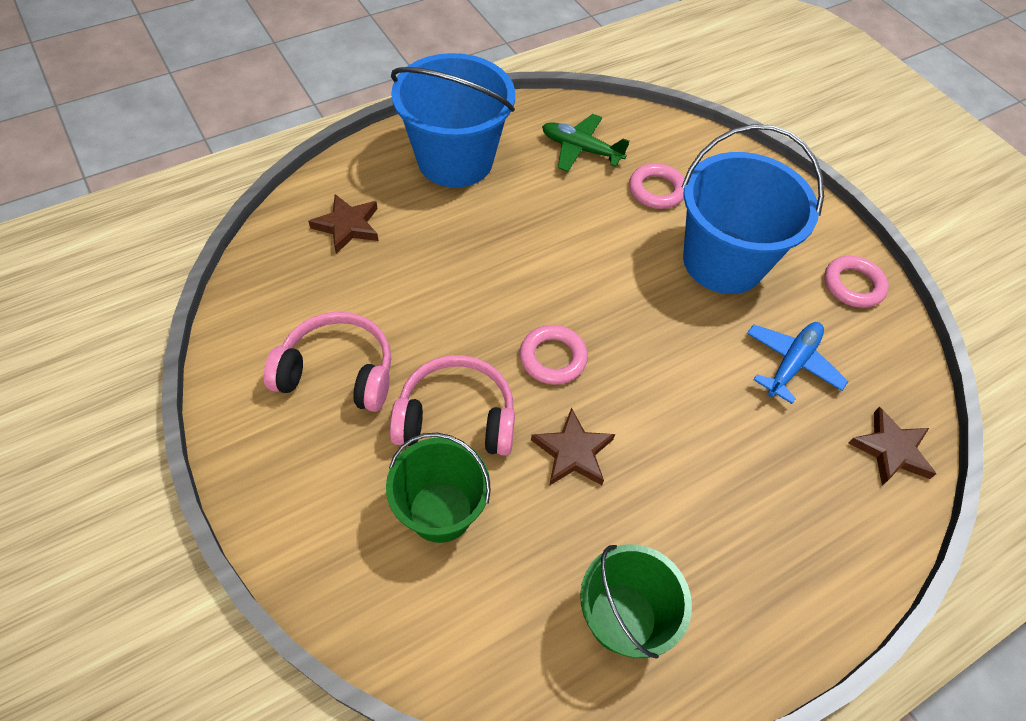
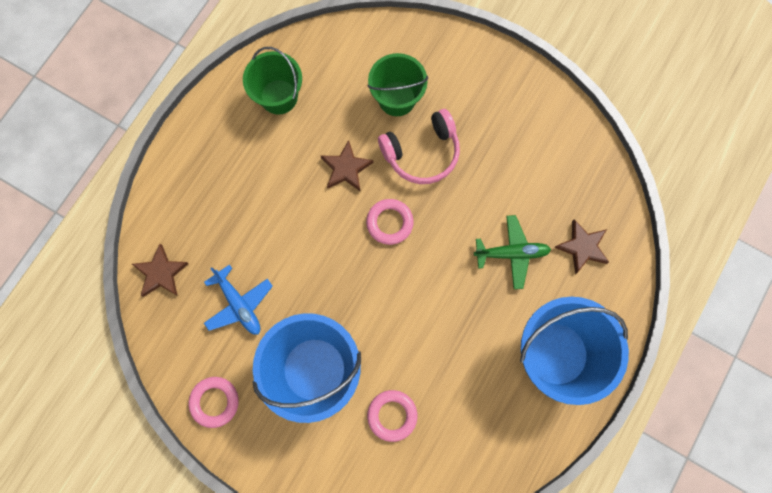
camera: 155 degrees right, 20 degrees up
(338, 372) = (506, 142): pink headphones -> none
(580, 149) = (471, 426): green plane -> green plane (512, 253)
(791, 364) = (239, 304): blue plane -> blue plane turned 45 degrees counterclockwise

